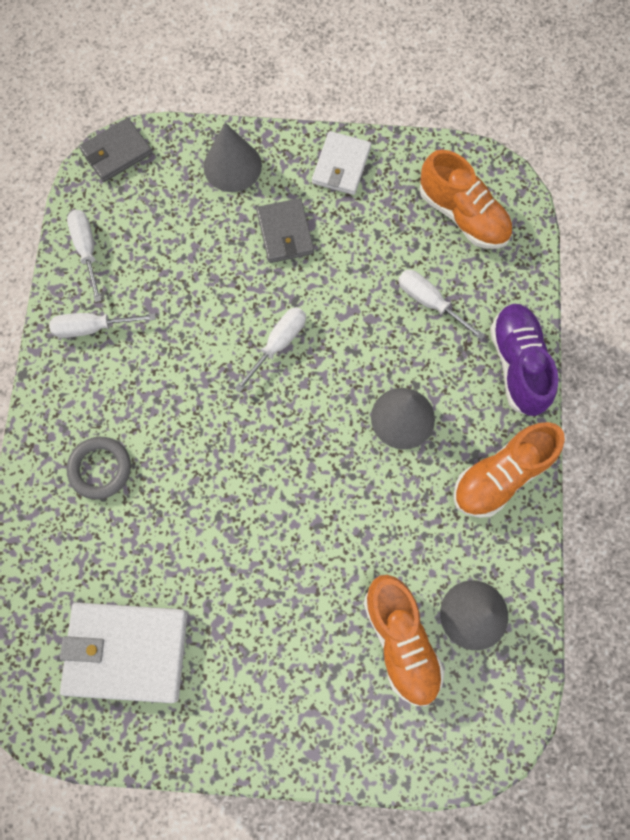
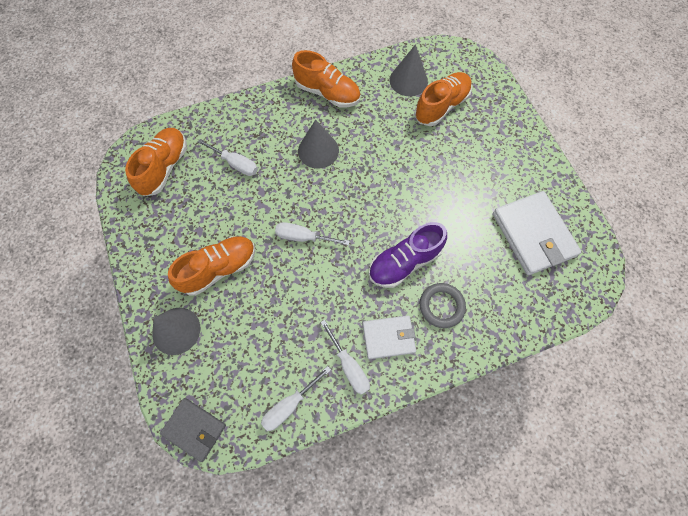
camera: 115 degrees left, 5 degrees down
(285, 233) = (219, 269): grey wallet -> orange shoe
(341, 166) = (150, 255): white wallet -> white wallet (388, 337)
(429, 302) = (235, 164): white screwdriver -> white screwdriver turned 75 degrees counterclockwise
(518, 364) = (257, 106): purple shoe -> purple shoe (404, 262)

